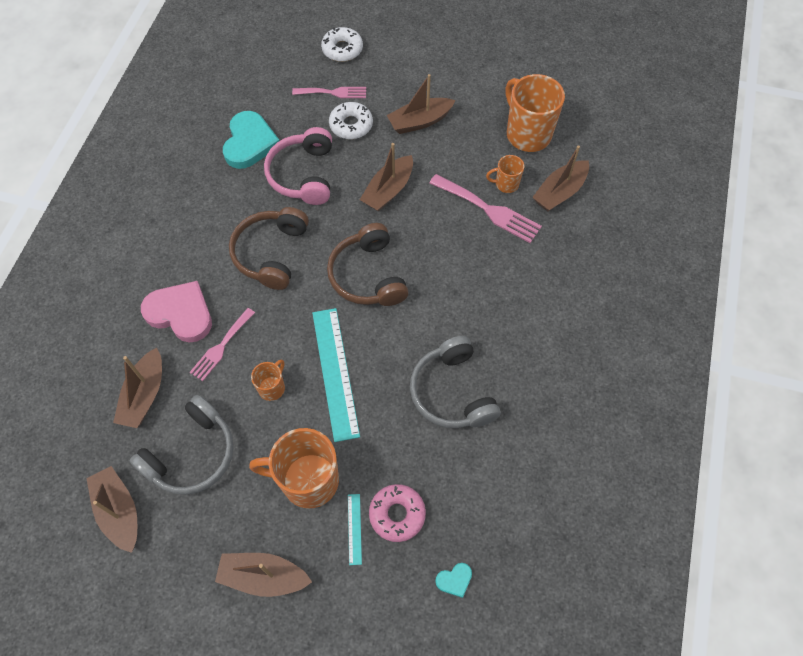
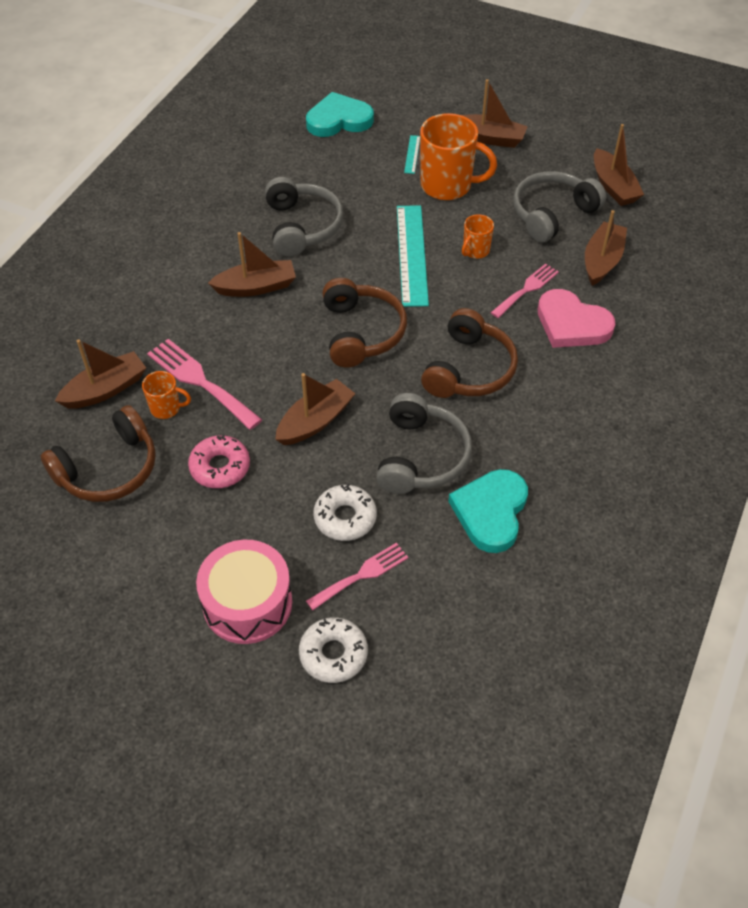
camera: 170 degrees left, 10 degrees down
(303, 175) = (421, 456): pink headphones -> grey headphones
(333, 92) = (361, 575): pink fork -> pink fork turned 135 degrees clockwise
(397, 514) = (375, 158): pink donut -> pink donut (220, 467)
(402, 68) = (247, 603): none -> pink drum
(420, 121) = (247, 509): brown boat -> brown boat (256, 287)
(454, 580) = (339, 120): turquoise heart -> turquoise heart, size x2.25
(527, 134) = (108, 469): orange mug -> brown headphones

